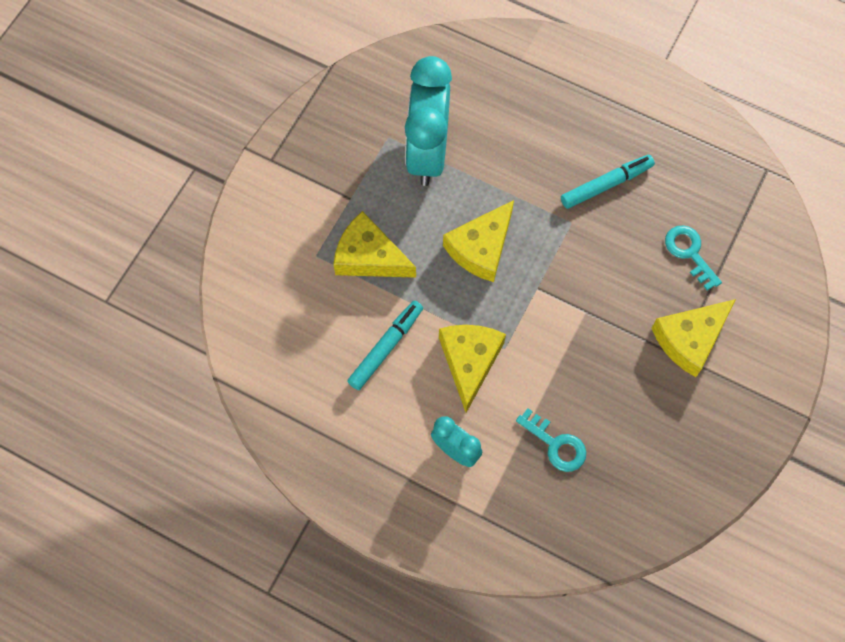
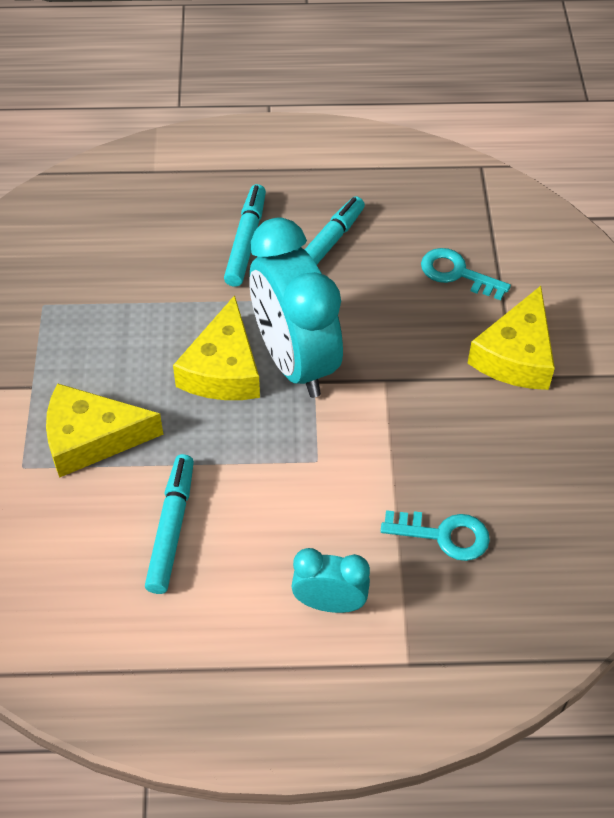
camera: 30 degrees left, 15 degrees down
(427, 153) = (100, 301): turquoise clock -> turquoise clock (295, 361)
(469, 362) = (284, 495): yellow cheese -> none
(553, 152) = (246, 241): none -> turquoise marker

